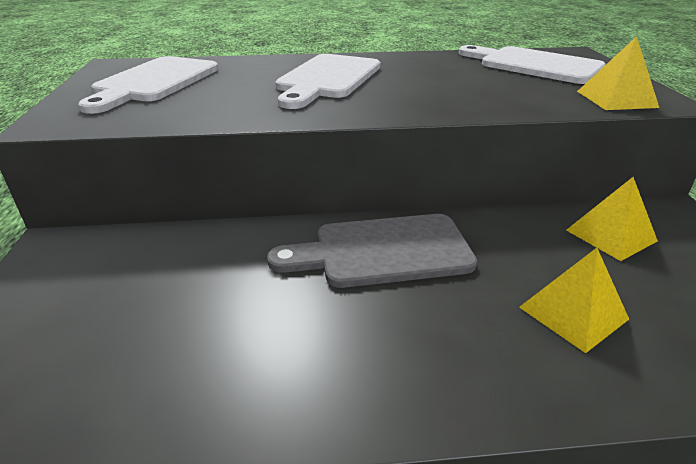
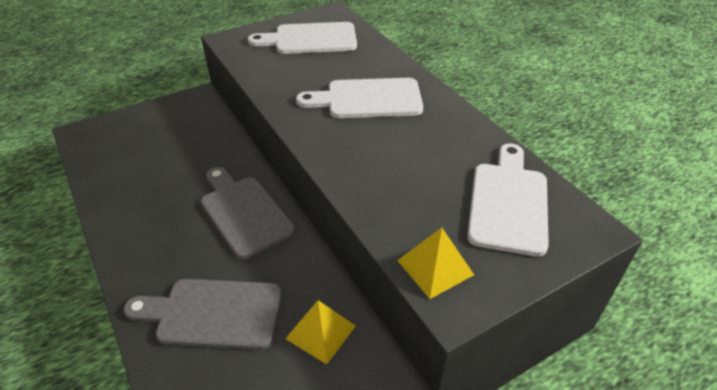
camera: 65 degrees right, 10 degrees up
(573, 313) = (213, 313): yellow pyramid -> grey cutting board

